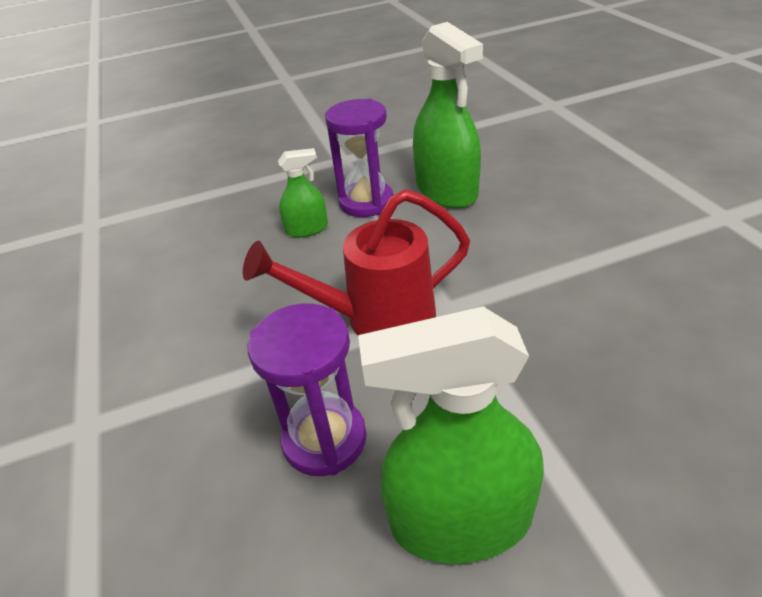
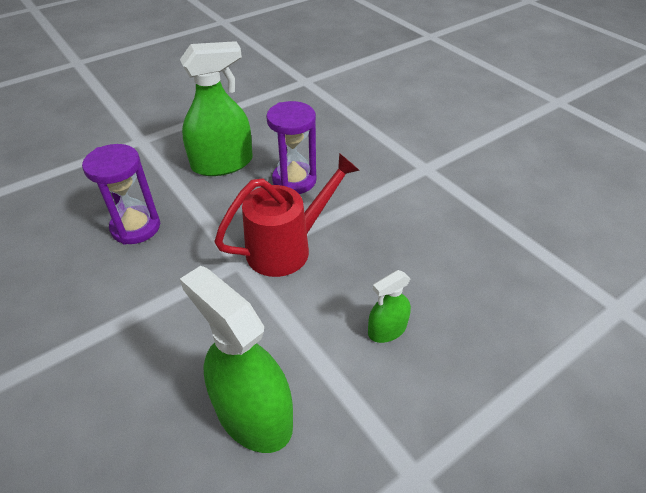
camera: 160 degrees right, 5 degrees up
(366, 202) = (342, 380): purple hourglass -> purple hourglass (136, 227)

